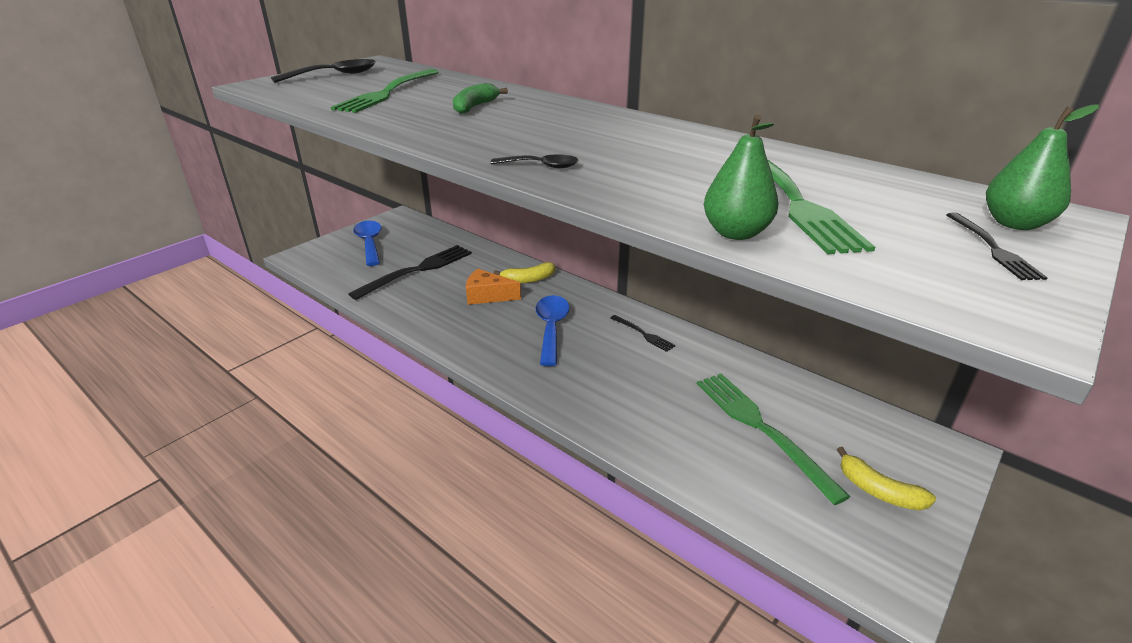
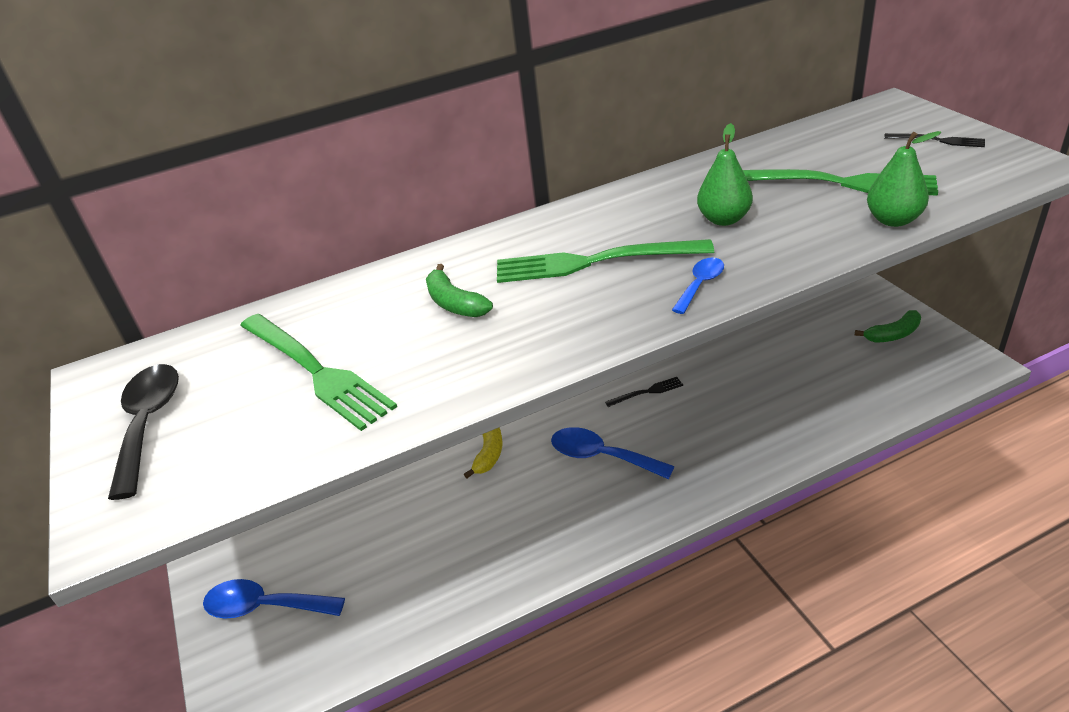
camera: 60 degrees left, 5 degrees up
(418, 270) = (391, 557): black fork -> none
(487, 296) = (502, 497): orange cheese -> none
(541, 166) = (700, 285): black spoon -> blue spoon
(759, 427) = (809, 365): green fork -> green fork (592, 262)
(878, 491) = (893, 334): yellow banana -> green banana
(1014, 224) = (901, 122): green pear -> green pear (724, 219)

